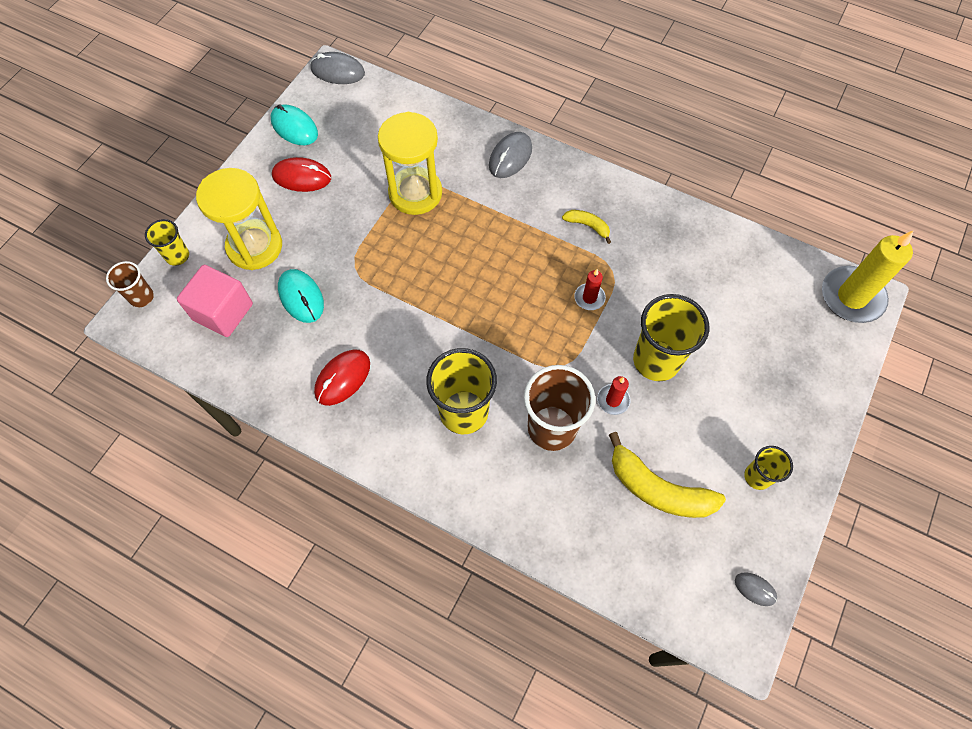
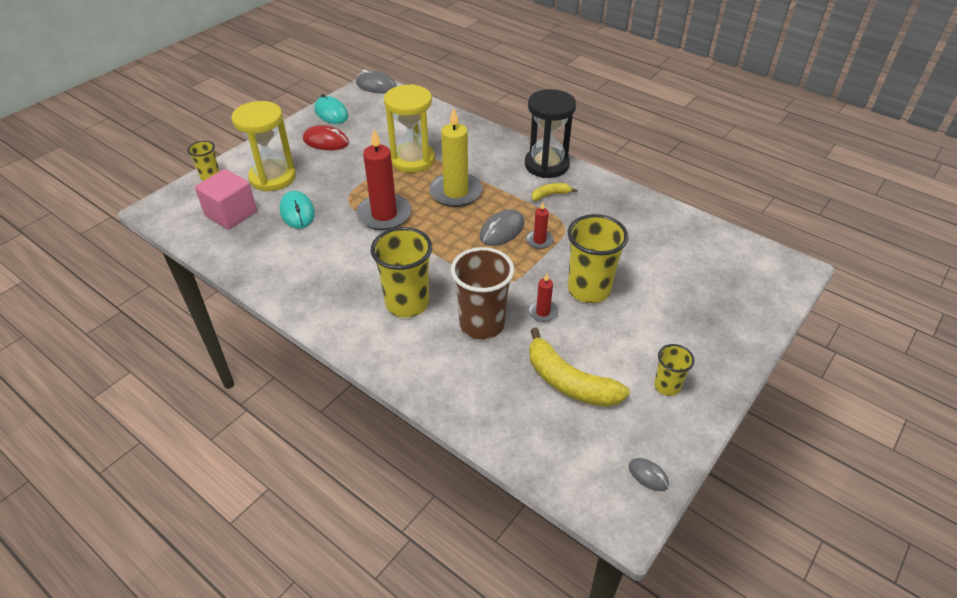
camera: 10 degrees right, 20 degrees down
(141, 297) = (171, 197): brown cup -> none
(342, 378) = (311, 267): red mouse -> none
(404, 285) = (384, 215): none -> red candle
(510, 157) = (497, 147): grey mouse -> grey mouse (502, 230)
(574, 178) = (546, 165): none -> black hourglass
(588, 226) = (550, 195): yellow banana -> yellow banana turned 60 degrees counterclockwise
(851, 297) = (779, 267): yellow candle -> yellow candle (456, 192)

